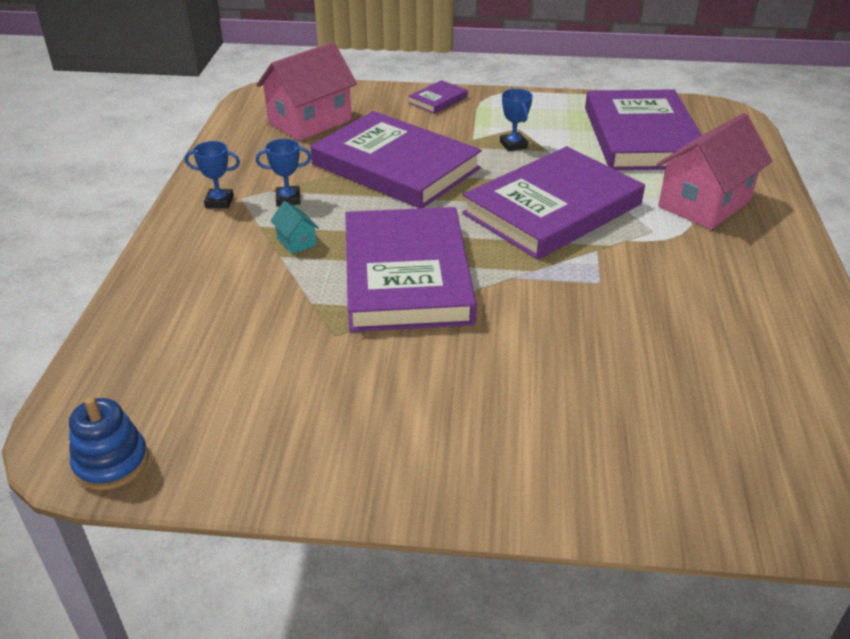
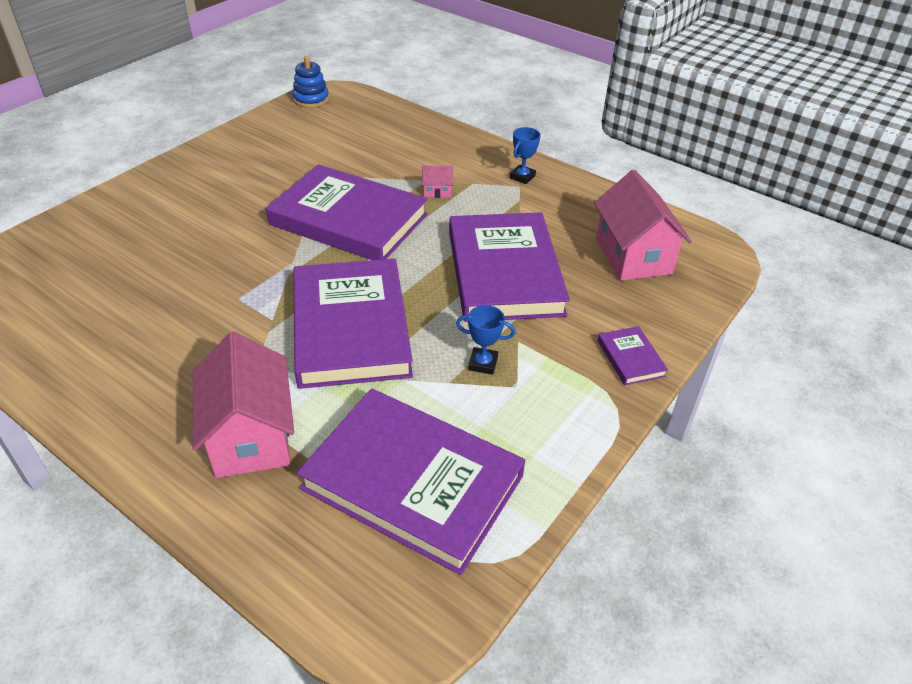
camera: 120 degrees right, 5 degrees up
(288, 199) = (498, 204): blue trophy -> none
(296, 241) = (437, 191): turquoise house -> pink house
(395, 166) = (504, 272): purple book -> purple book turned 75 degrees counterclockwise

